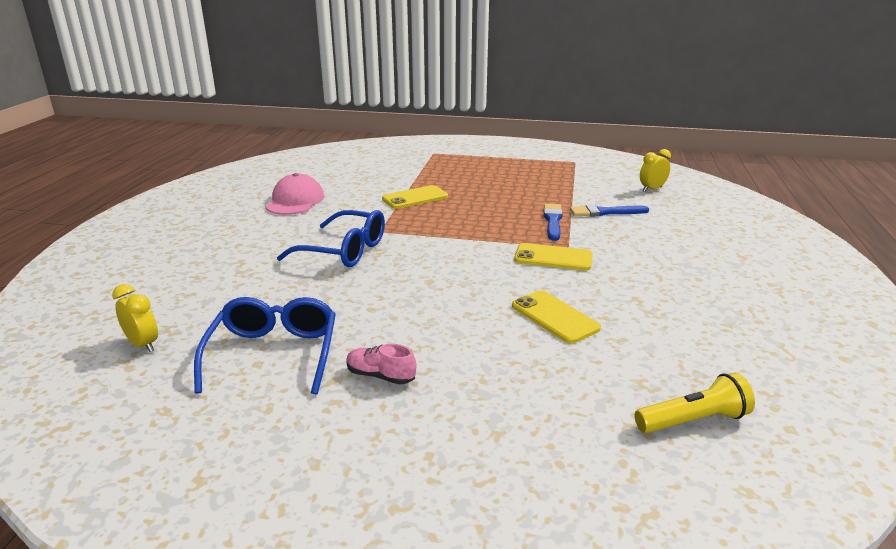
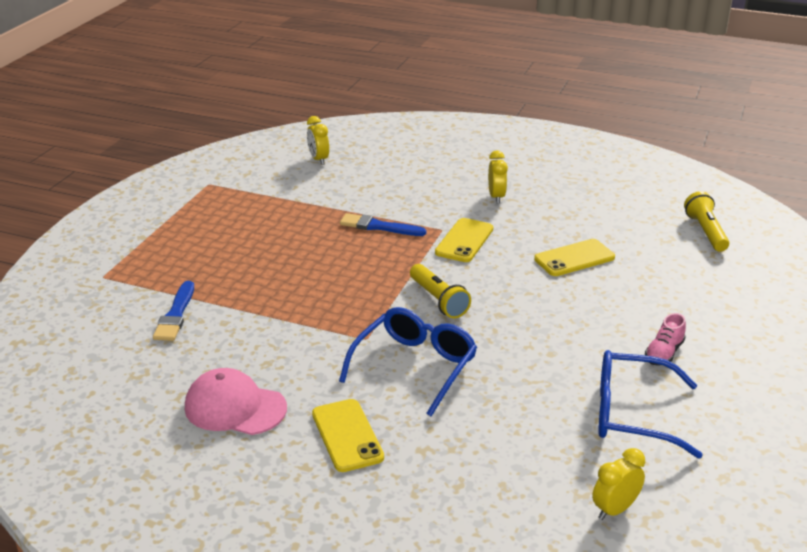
camera: 80 degrees left, 5 degrees up
(415, 198) = (272, 306): yellow phone -> yellow phone (347, 435)
(443, 253) = (438, 300): none -> yellow flashlight
(605, 212) = (368, 195): blue brush -> blue brush (175, 315)
(656, 268) = (496, 197): none -> yellow clock

